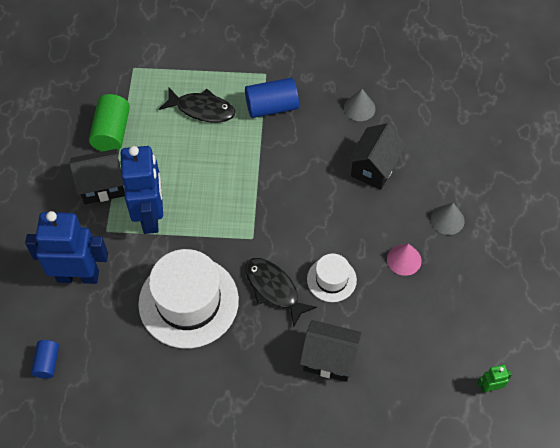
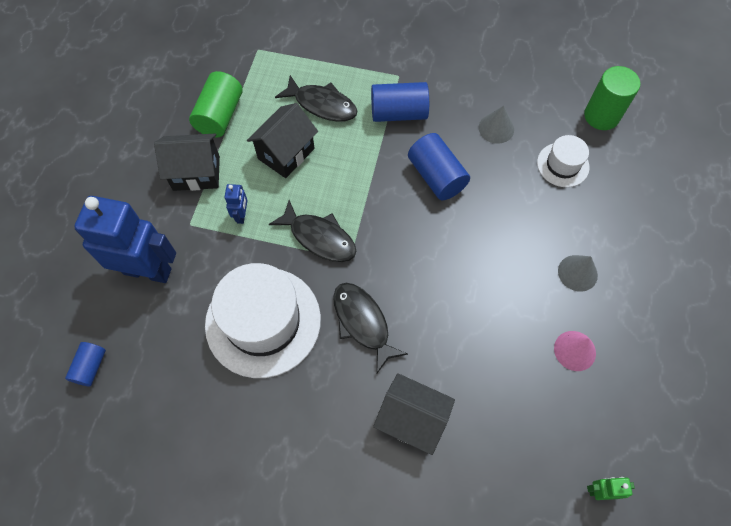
camera: 10 degrees right, 5 degrees up
(151, 216) = (241, 215): blue robot -> blue robot, size x0.42
(223, 225) = (319, 238): none -> black fish
(315, 157) = (436, 176): none -> blue cylinder
(331, 279) = (431, 322): white hat -> white hat (563, 165)
(374, 168) = (501, 198): black house -> black house (286, 153)
(404, 260) = (519, 312): pink cone -> pink cone (575, 350)
(448, 84) = (601, 116): none -> green cylinder

